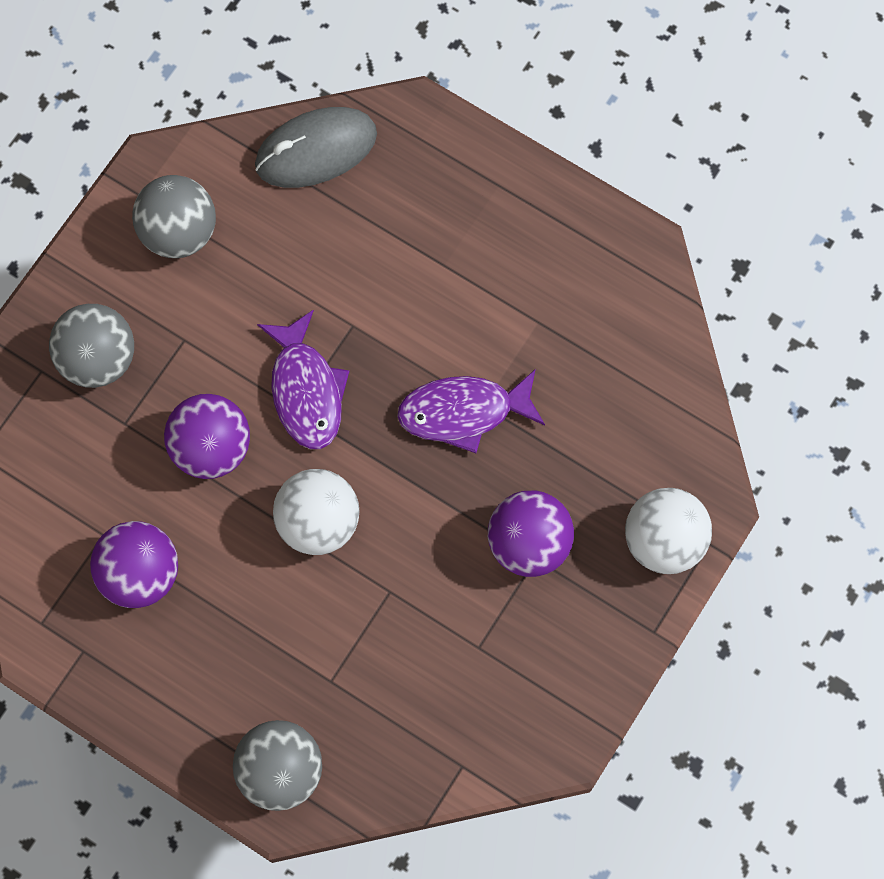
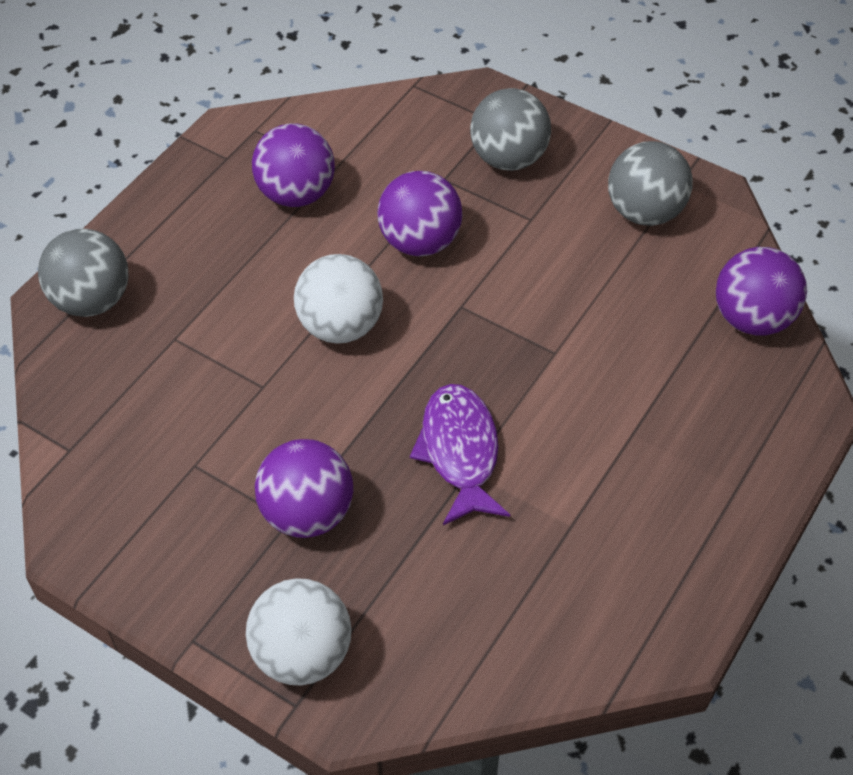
camera: 90 degrees right, 20 degrees down
(306, 390) = (481, 314): purple fish -> none
(316, 150) = (752, 319): grey mouse -> purple ball

